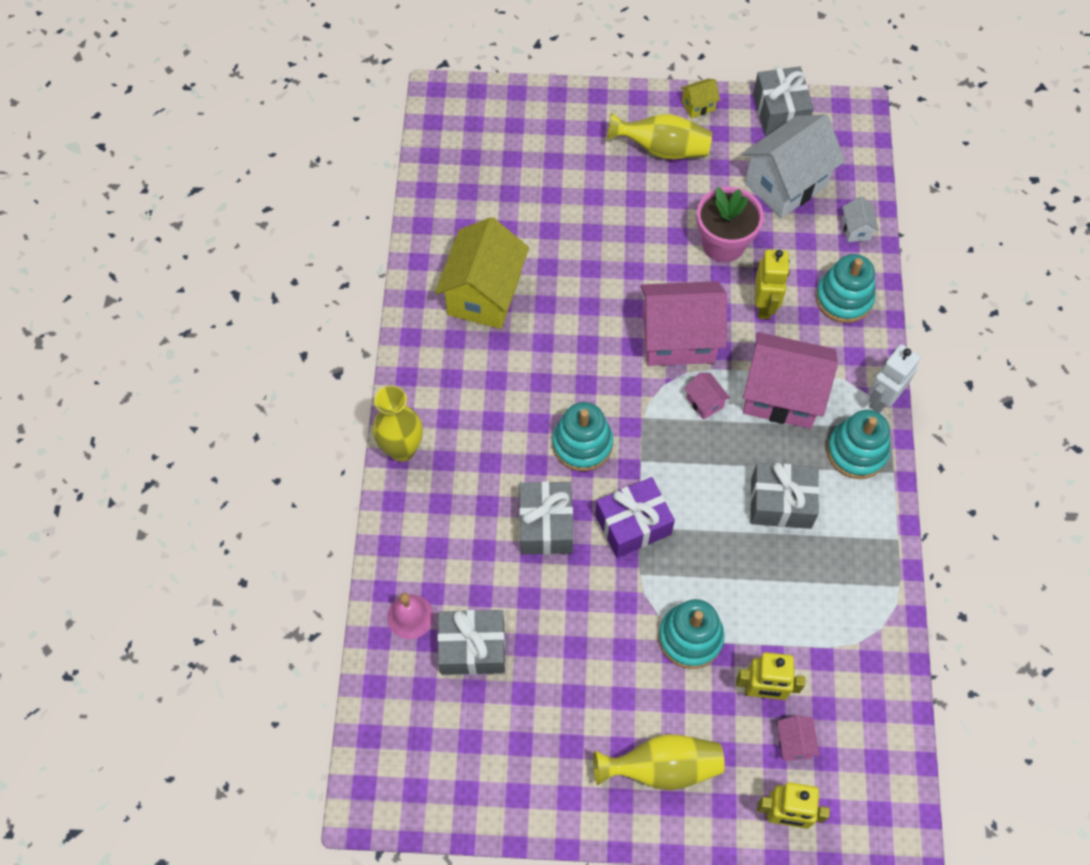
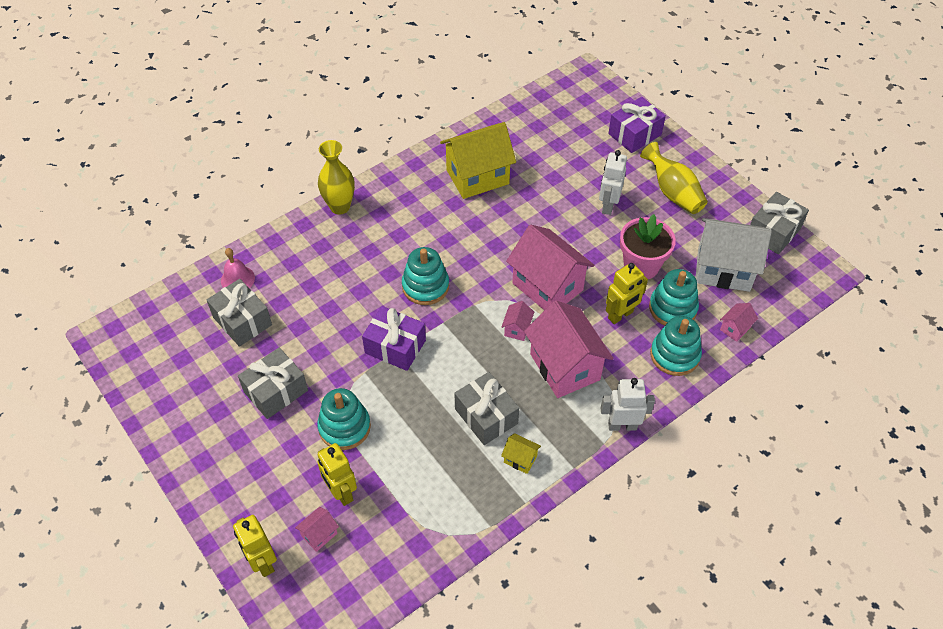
camera: 50 degrees right, 10 degrees down
(546, 525) = (354, 304): grey gift -> grey gift (276, 391)
(561, 120) = (634, 134): none -> purple gift
(627, 213) = (608, 205): none -> white robot
(662, 767) = (242, 469): yellow vase -> none
(698, 106) = (725, 189): yellow house -> yellow house (520, 459)
(856, 229) = (735, 328): white house -> pink house
(856, 451) = (567, 436): turquoise stacking toy -> turquoise stacking toy (672, 308)

